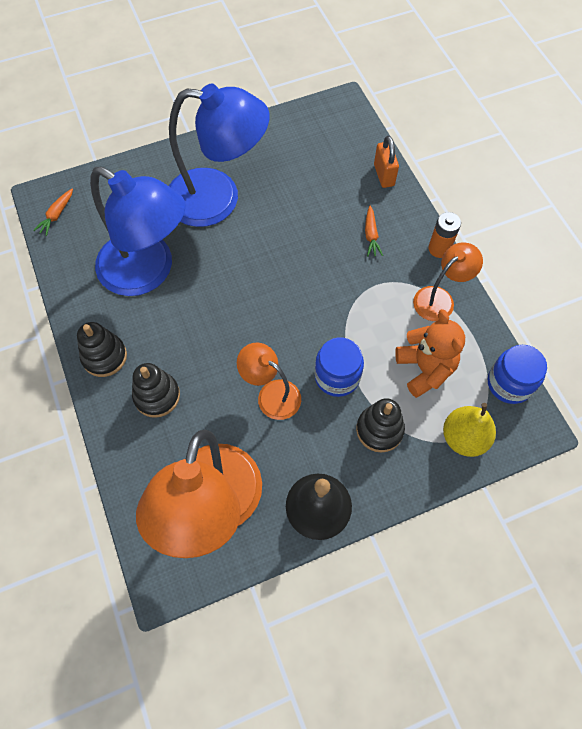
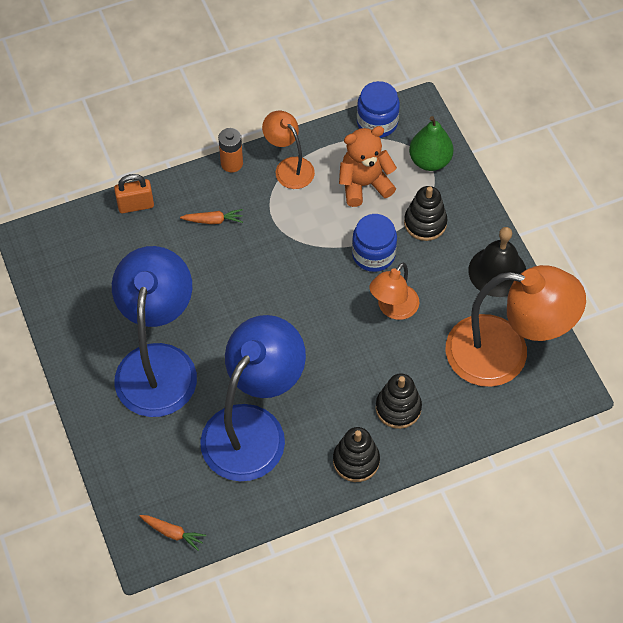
camera: 90 degrees left, 5 degrees down
(464, 438) = (430, 161): yellow pear -> green pear

